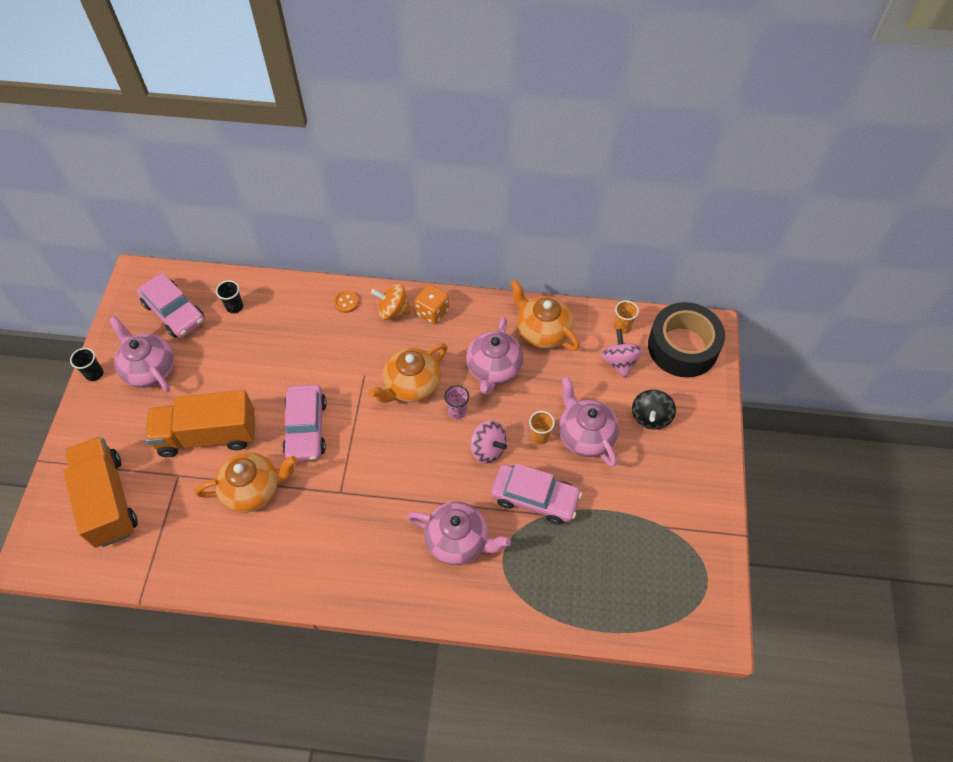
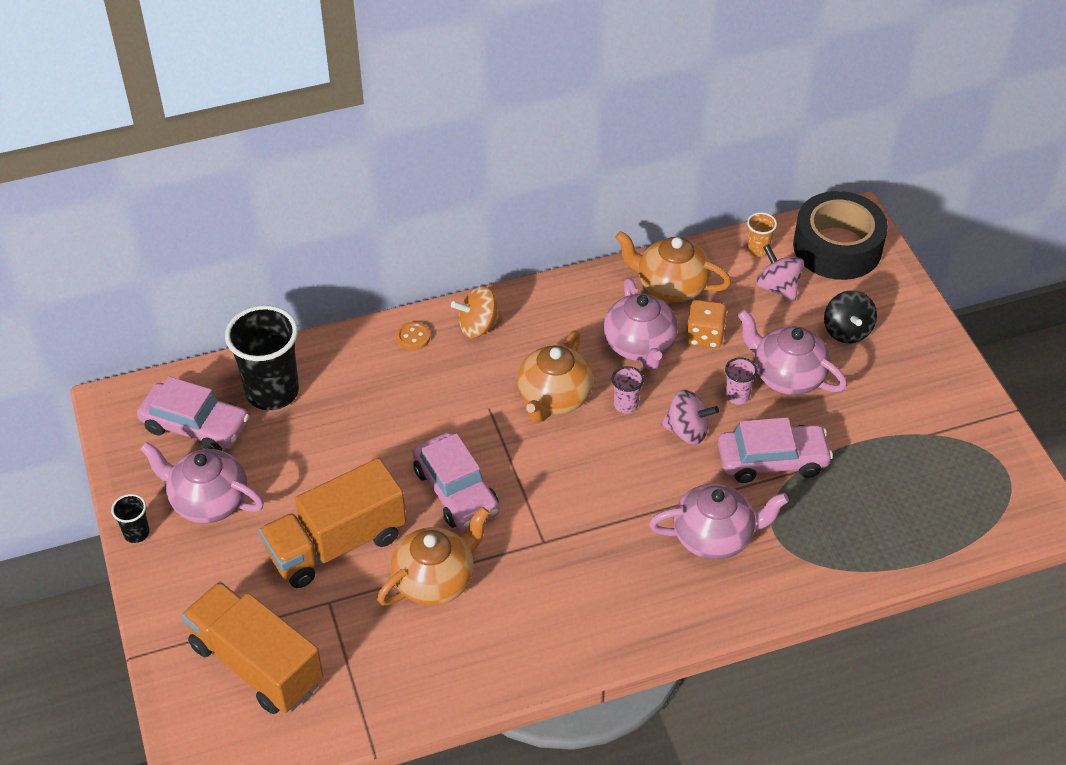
camera: 25 degrees left, 10 degrees down
(234, 307) = (272, 392): black cup -> black cup, size x2.20
(432, 312) = (527, 311): orange dice -> orange dice (704, 336)
(539, 436) = (737, 396): orange cup -> pink cup

